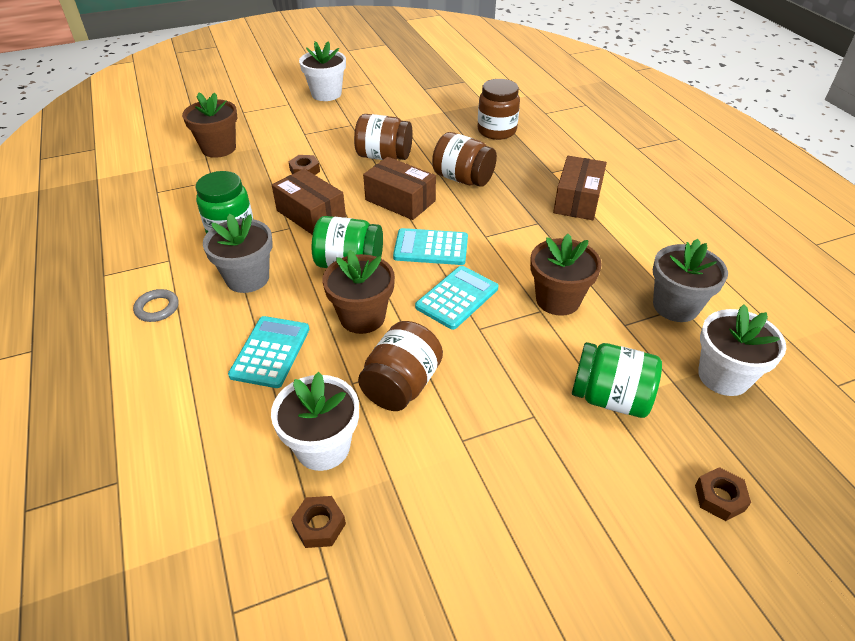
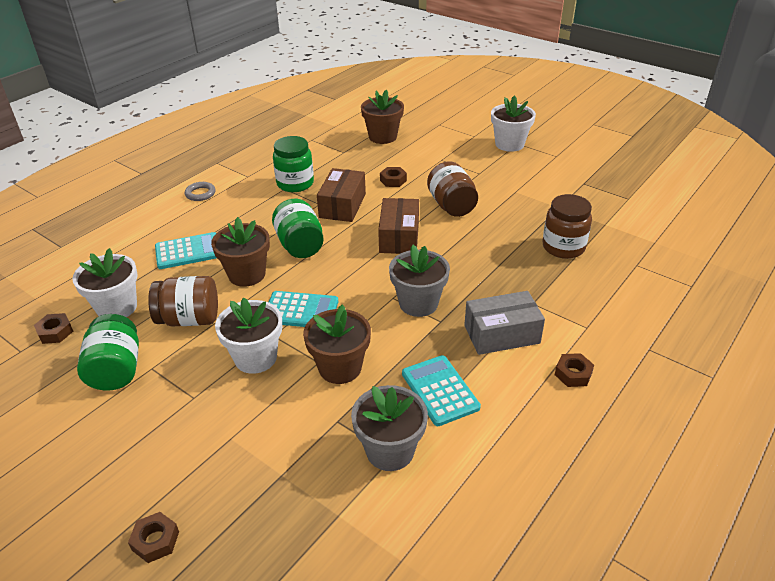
camera: 60 degrees right, 5 degrees down
(247, 278) = (252, 212): grey flower pot -> grey flower pot (418, 303)
(431, 248) = (351, 275): turquoise calculator -> turquoise calculator (440, 390)
(463, 179) = (463, 256): brown jar -> none
(577, 200) = (501, 334): brown box -> grey box
(610, 398) = (237, 437): green jar -> green jar (116, 370)
(642, 188) = (573, 374): none -> brown nut
(723, 376) = (310, 512): white flower pot -> white flower pot (255, 358)

